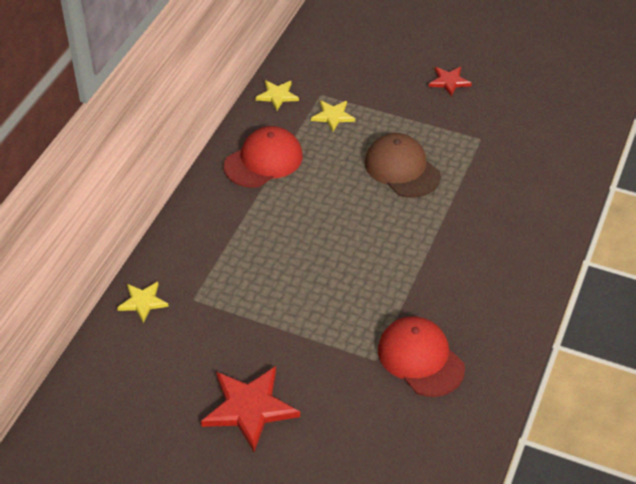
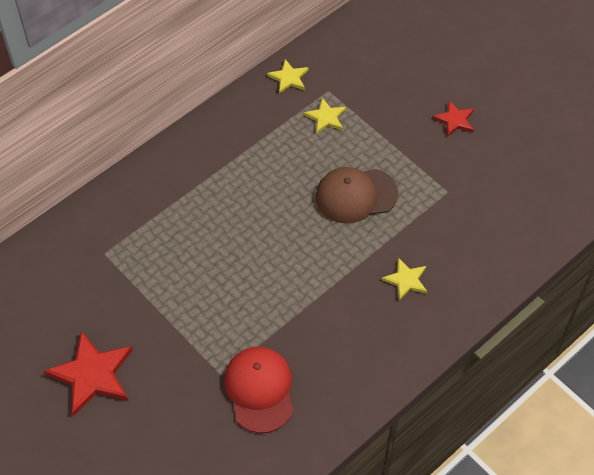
camera: 25 degrees right, 10 degrees up
(143, 302) = (62, 239): yellow star -> yellow star (406, 280)
(263, 161) = (238, 140): red cap -> none
(402, 169) = (356, 195): brown cap -> brown cap turned 90 degrees counterclockwise

